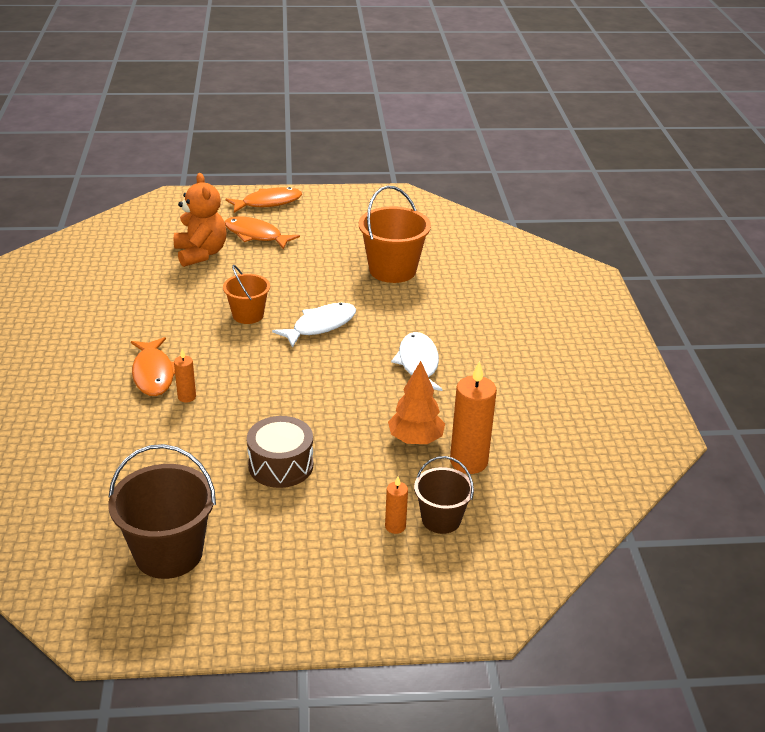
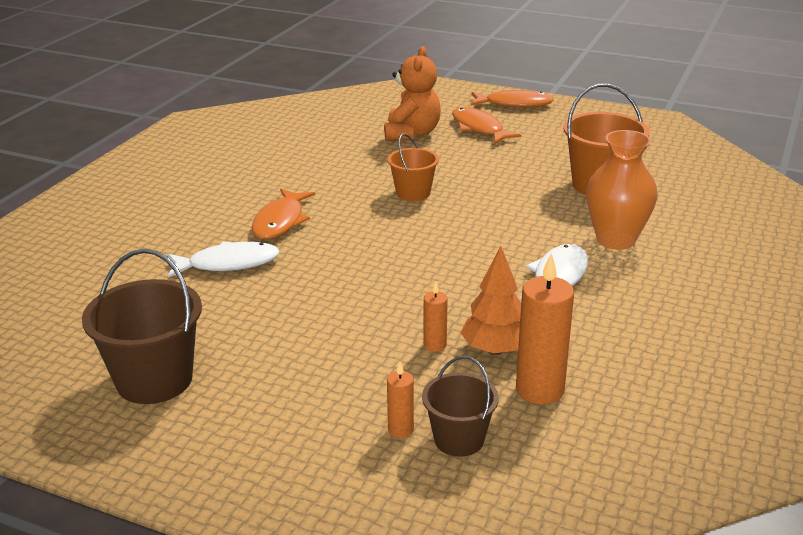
camera: 30 degrees right, 5 degrees down
(187, 397) = (293, 248): orange candle -> orange candle (435, 345)
(281, 465) = (330, 333): brown drum -> none
(320, 326) = (479, 218): white fish -> white fish (228, 264)
(437, 318) = (615, 240): none -> orange vase

